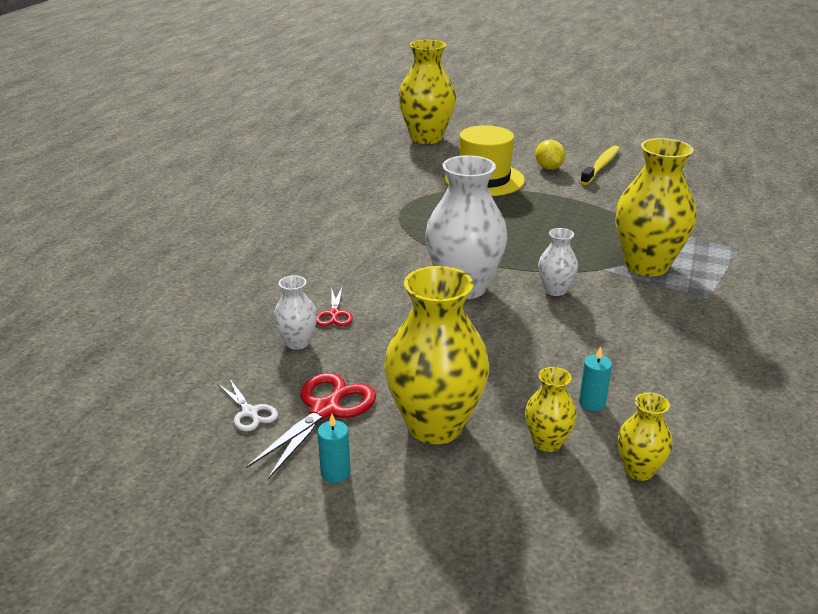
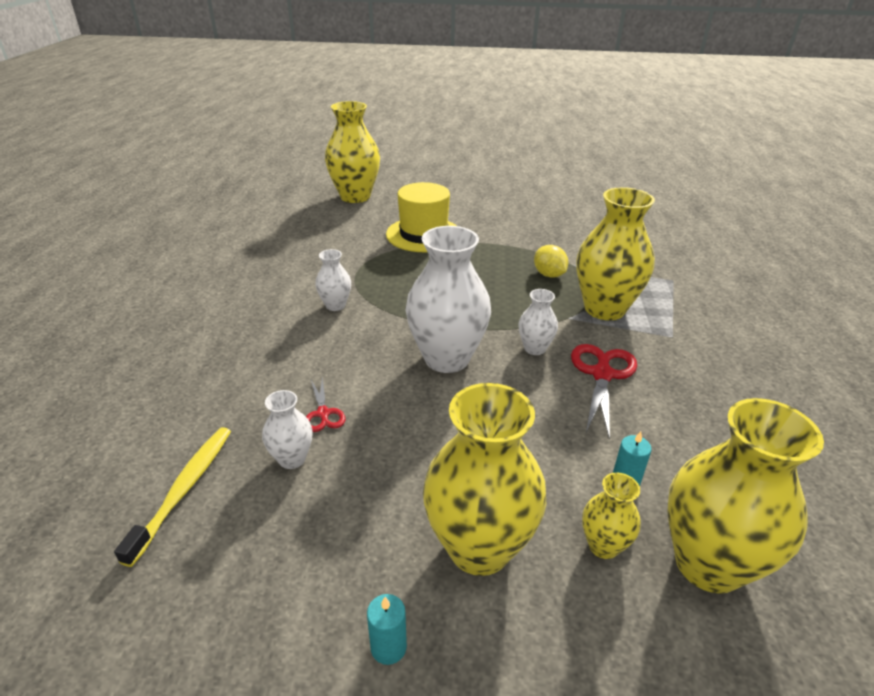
camera: 15 degrees left, 5 degrees up
(250, 412) = (260, 573): white scissors -> none
(325, 409) = (350, 550): red scissors -> red scissors (602, 374)
(373, 232) = (335, 305): none -> white vase
(548, 168) = (477, 216): yellow lemon -> yellow lemon (549, 275)
(601, 166) = (521, 210): yellow toothbrush -> yellow toothbrush (184, 489)
(639, 470) = (708, 564): yellow vase -> yellow vase, size x2.06

